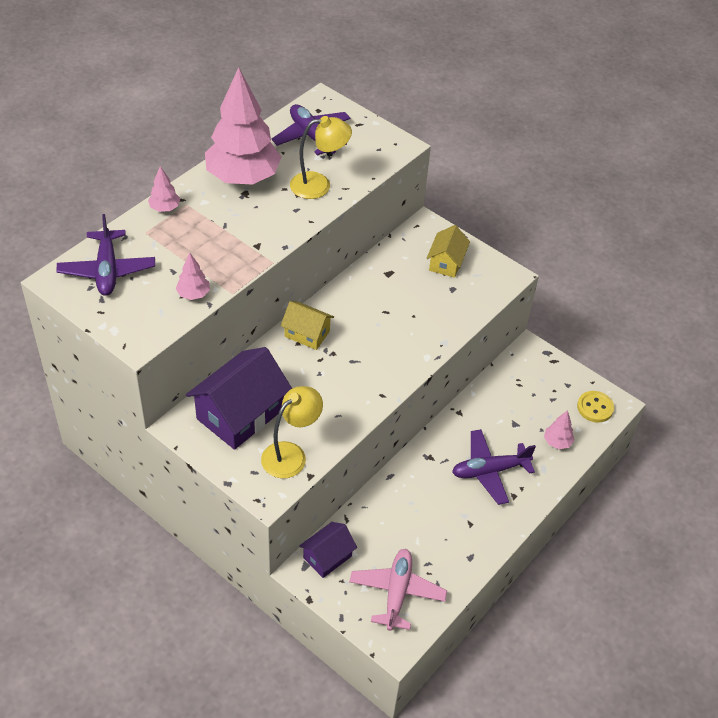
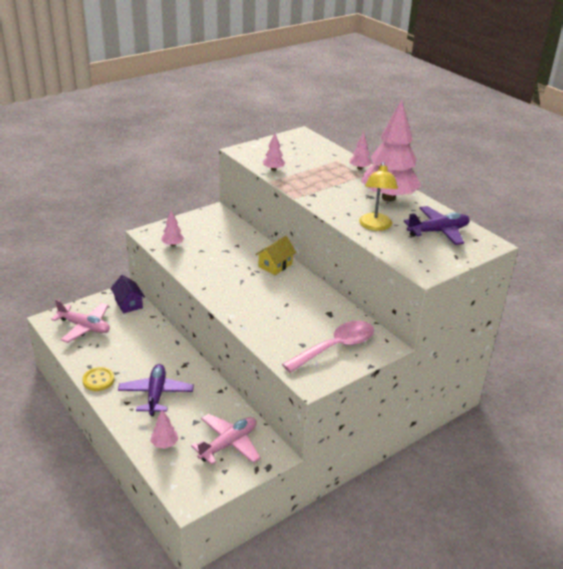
camera: 105 degrees right, 15 degrees down
(107, 270) = (305, 147): purple plane -> none
(240, 414) = (214, 231): purple house -> none
(291, 454) = (173, 244): yellow lamp -> pink tree
(446, 262) = (335, 347): yellow house -> pink spoon
(532, 388) = (229, 444): none -> pink plane
(595, 407) = (190, 483): yellow button -> yellow button (98, 380)

